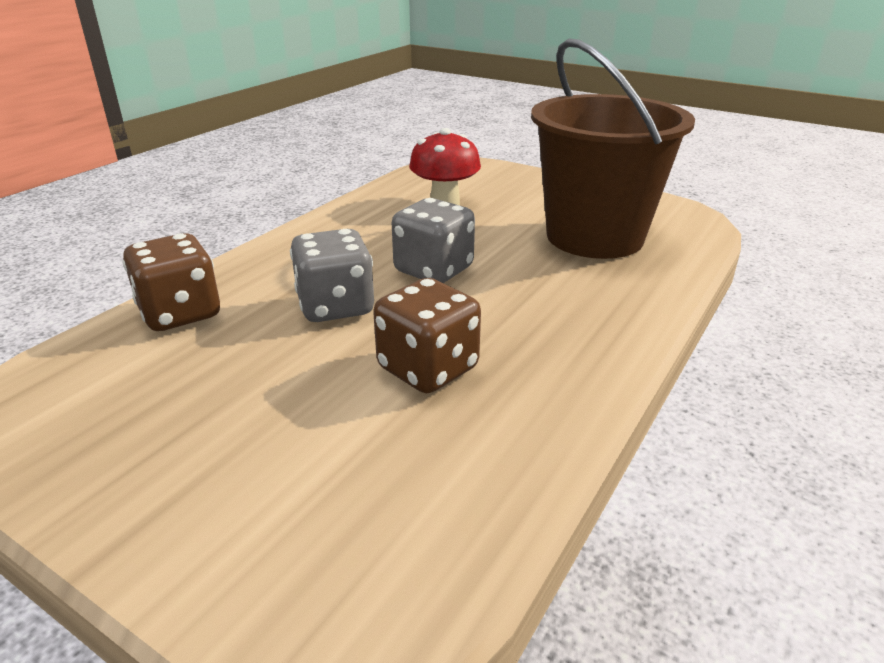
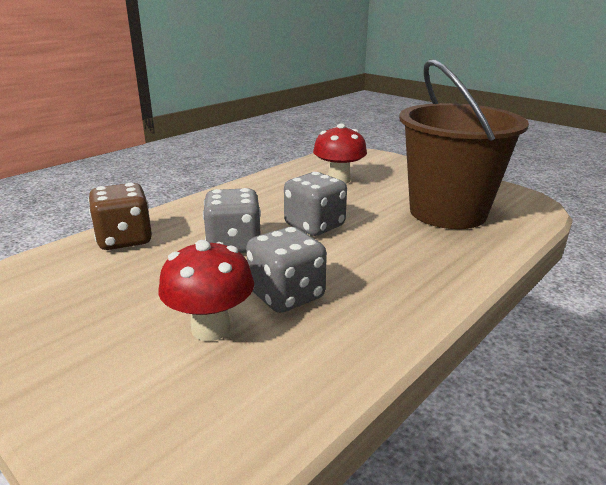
camera: 10 degrees right, 5 degrees down
(343, 425) = (211, 328): none -> red mushroom
(428, 369) = (286, 295): brown dice -> grey dice

